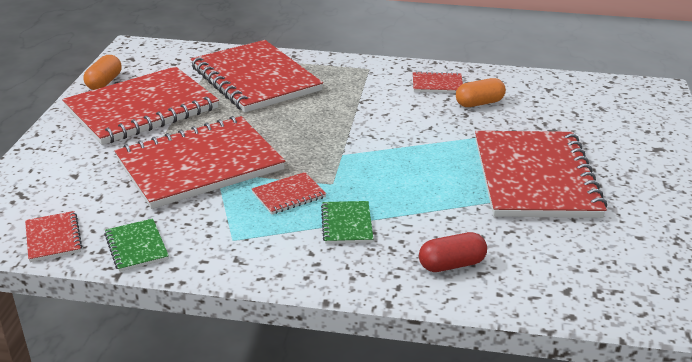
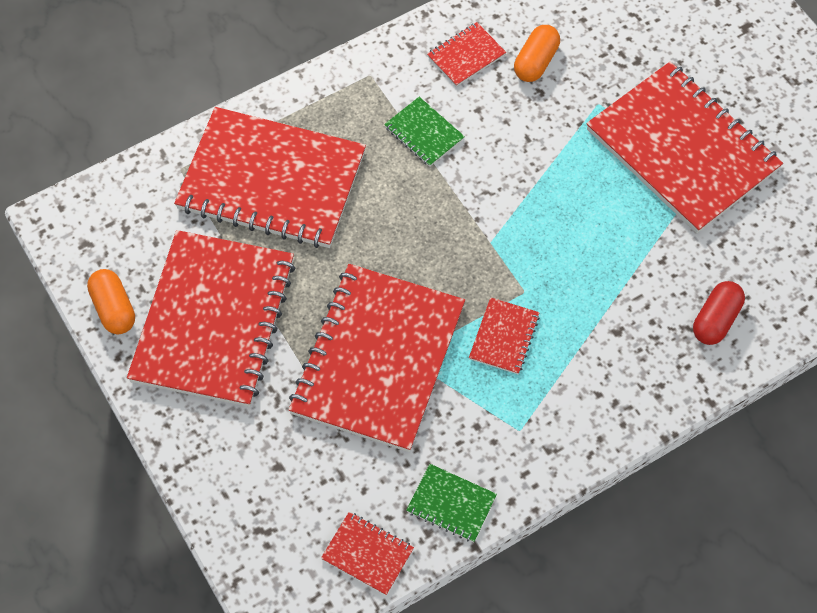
camera: 40 degrees left, 30 degrees up
(347, 224) = (590, 336): green notebook -> green notebook (424, 133)

